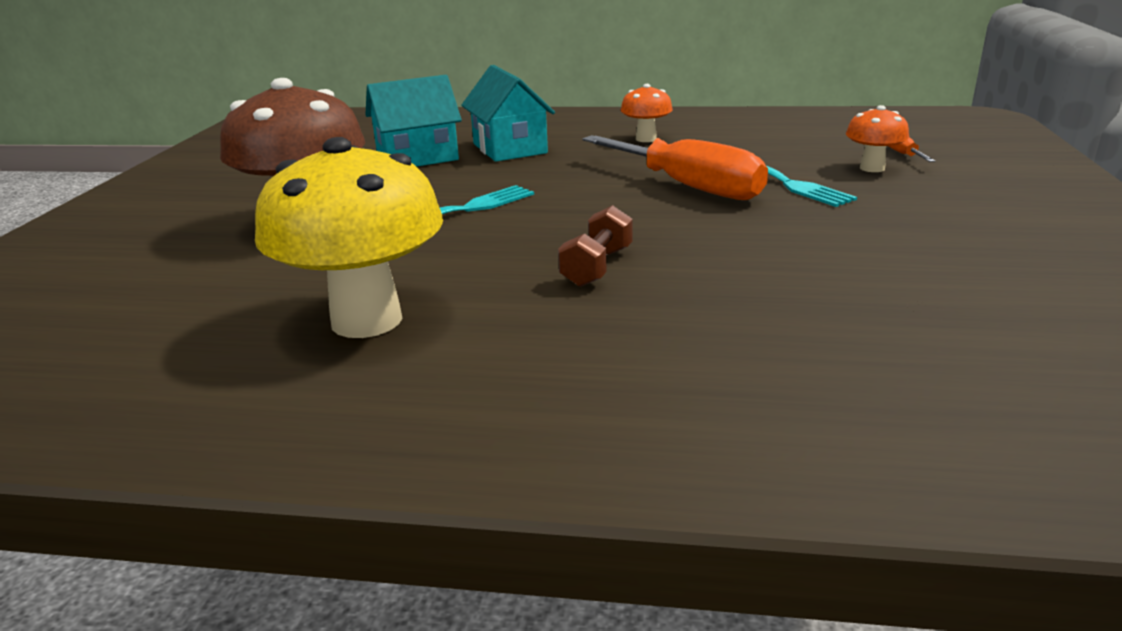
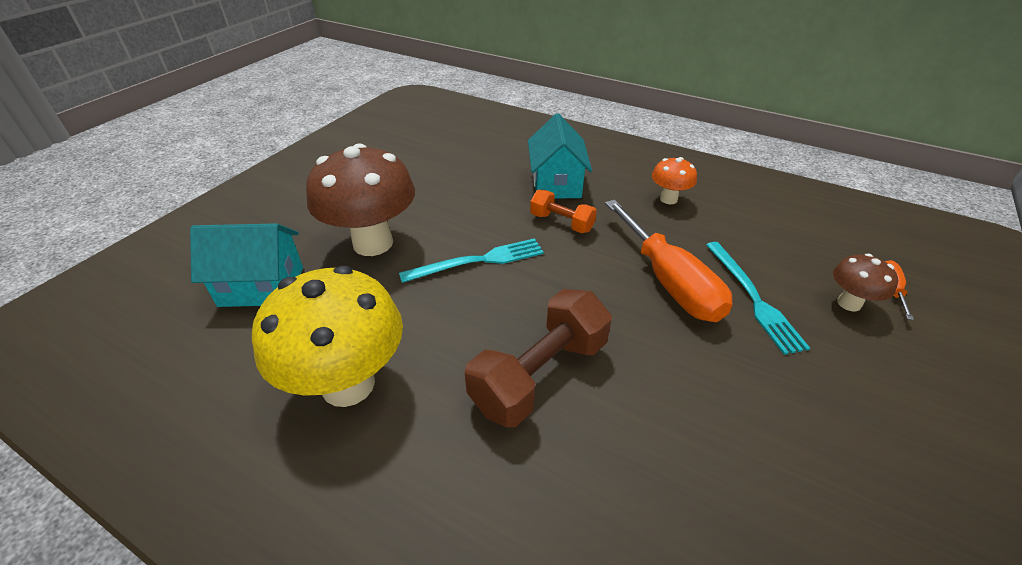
camera: 20 degrees right, 15 degrees up
(417, 158) = (485, 177): turquoise house -> turquoise house (262, 286)
(538, 172) = (561, 222): none -> orange dumbbell
(597, 267) = (540, 375): brown dumbbell -> brown dumbbell, size x1.76
(872, 168) = (849, 303): orange mushroom -> brown mushroom

